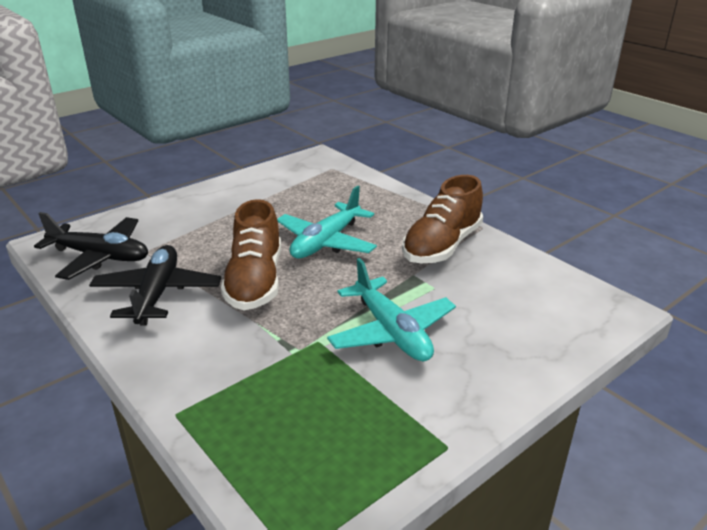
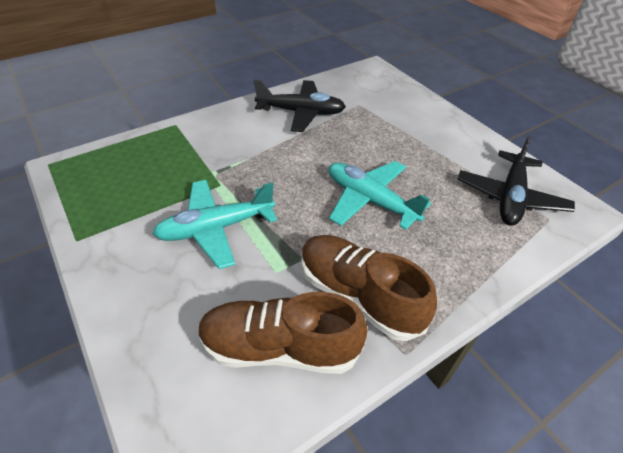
camera: 95 degrees right, 15 degrees up
(100, 256) = (353, 87): black plane -> black plane (510, 197)
(255, 281) = (308, 156): brown shoe -> brown shoe (280, 347)

